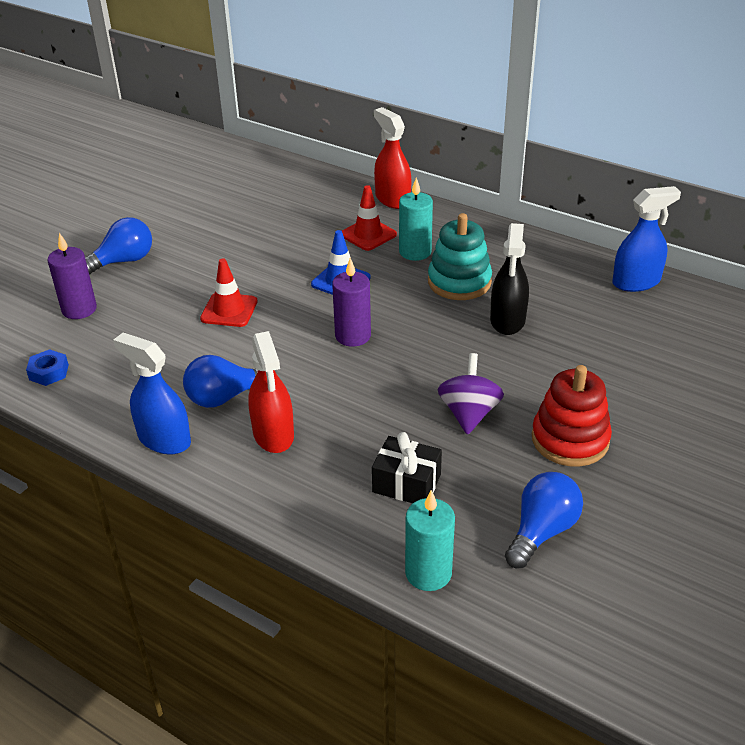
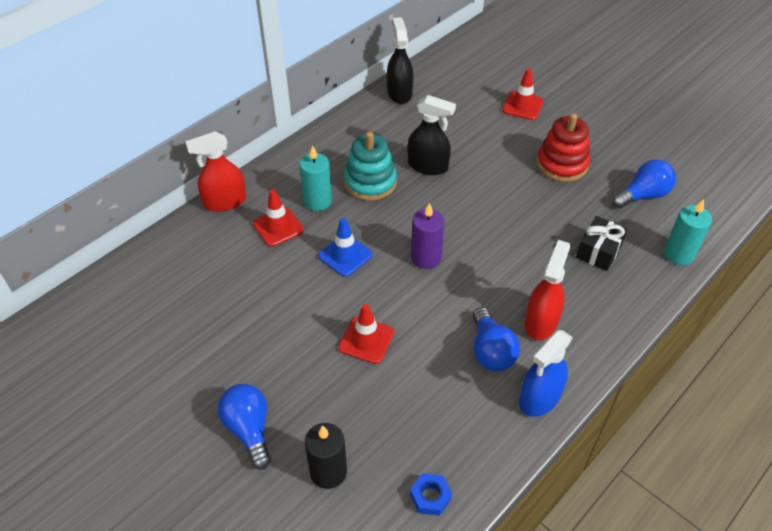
camera: 80 degrees left, 10 degrees up
(79, 309) = (328, 472): purple candle -> black candle
(273, 434) = (541, 322): red spray bottle -> red spray bottle turned 60 degrees counterclockwise
(469, 413) = (530, 207): purple spinning top -> none
(541, 531) = (643, 195): blue light bulb -> blue light bulb turned 105 degrees clockwise
(636, 282) = (399, 93): blue spray bottle -> black spray bottle
(680, 392) = (522, 106): none -> red traffic cone

